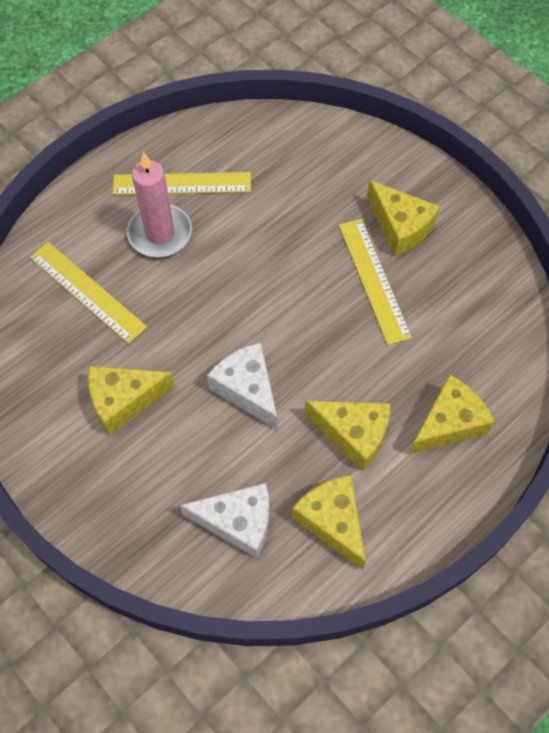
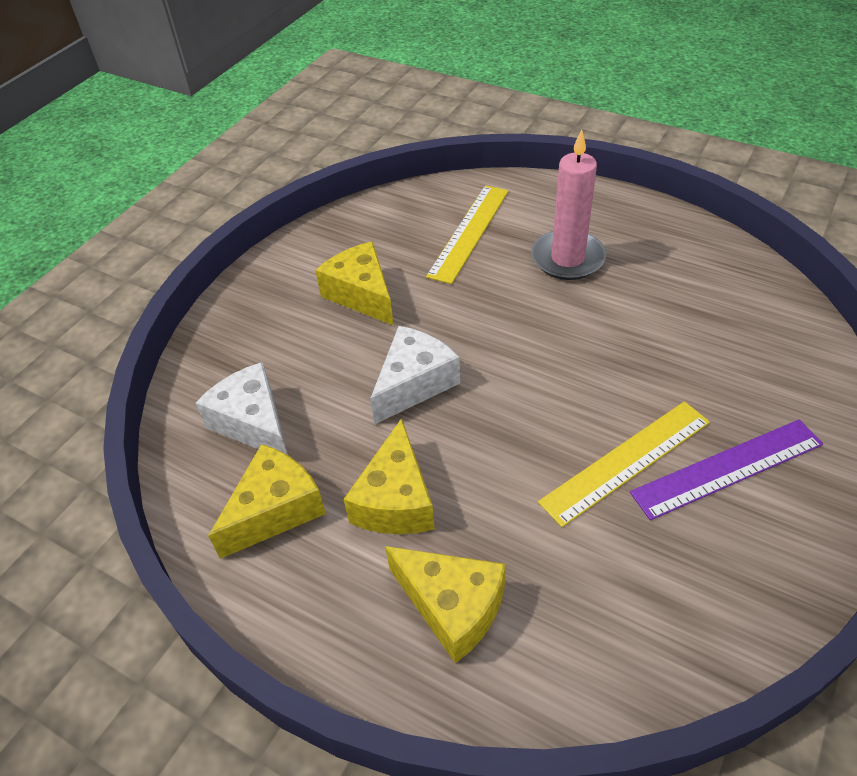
camera: 75 degrees right, 15 degrees down
(182, 184) = (640, 255): yellow ruler -> none
(238, 522) = (253, 423): white cheese -> white cheese turned 150 degrees clockwise
(400, 227) = (727, 468): yellow cheese -> purple ruler

